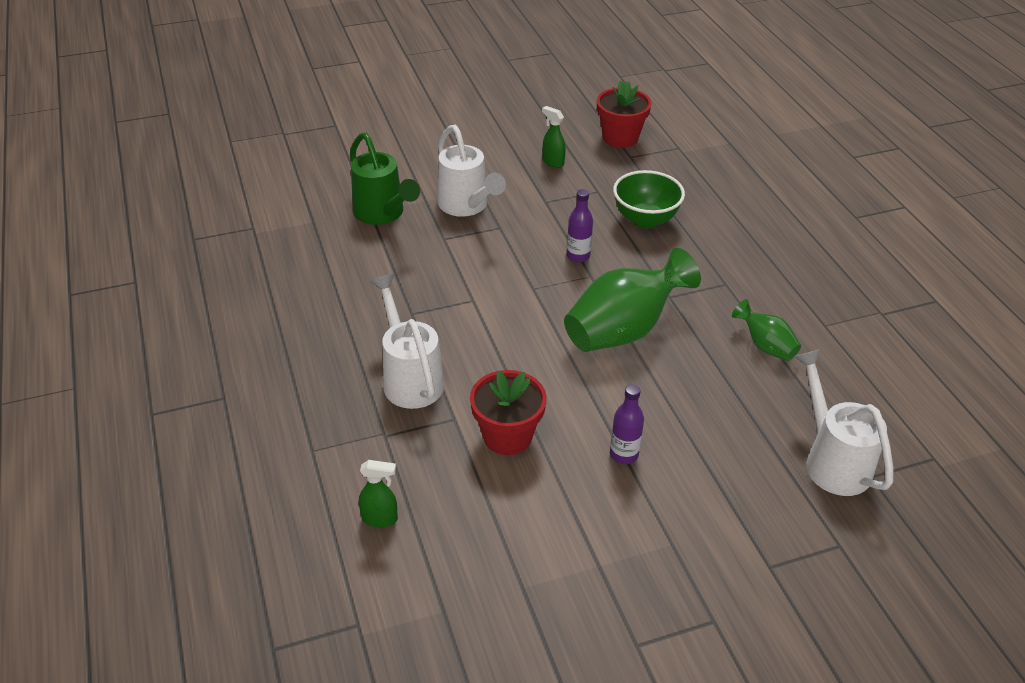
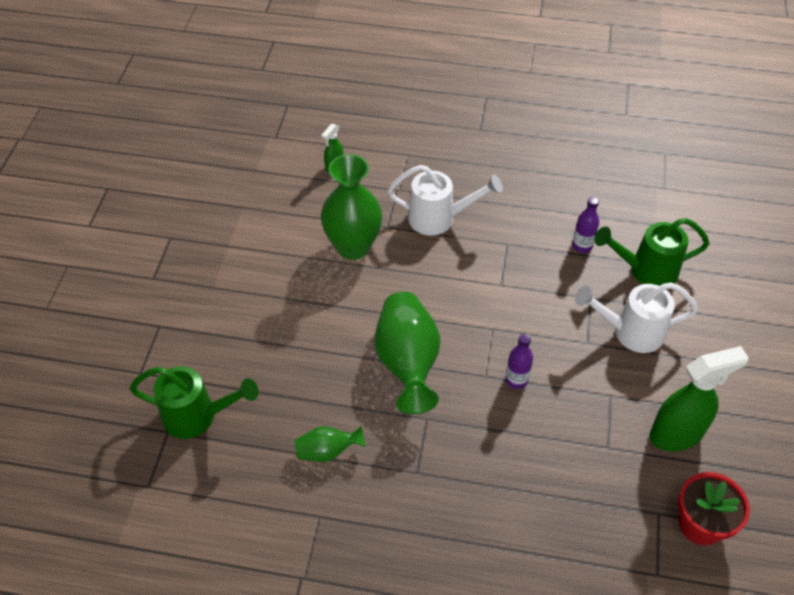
camera: 120 degrees right, 10 degrees up
(507, 436) = (353, 247): red flower pot -> green vase
(552, 162) = (676, 434): green spray bottle -> green spray bottle, size x2.07
(624, 454) = (294, 299): purple bottle -> purple bottle (582, 246)
(645, 219) = (542, 462): green bowl -> none
(832, 461) = (197, 416): white watering can -> green watering can

